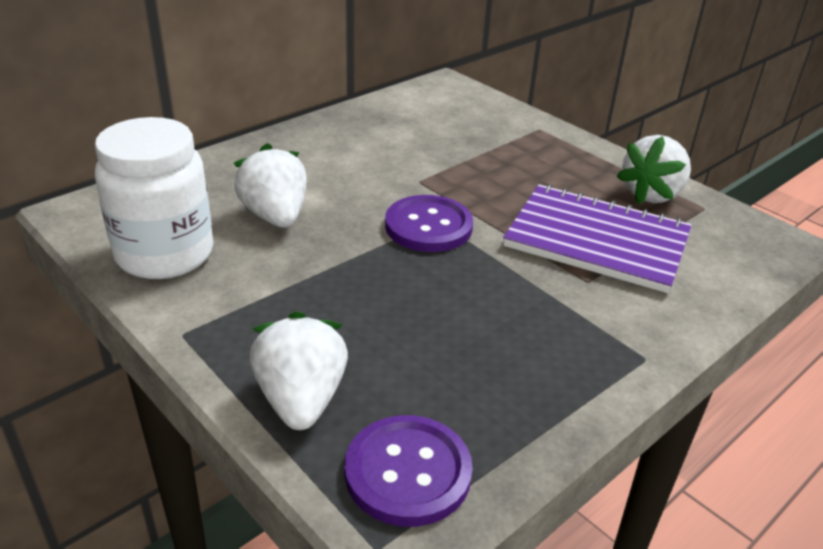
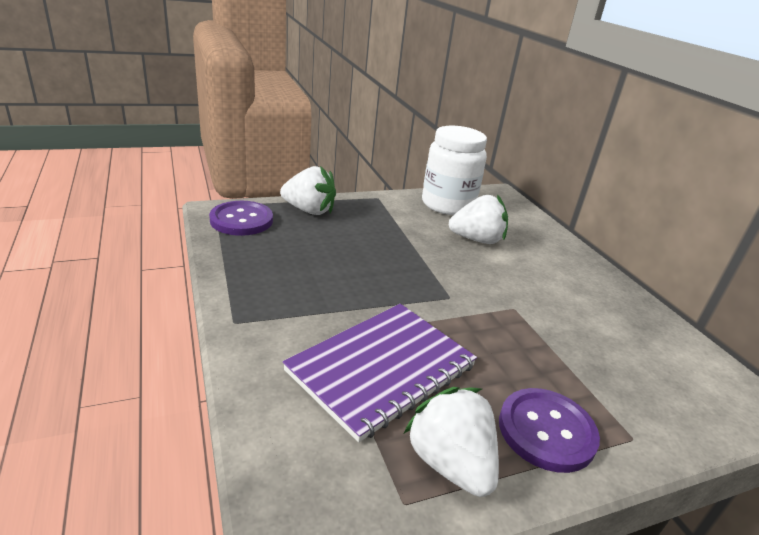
camera: 110 degrees right, 5 degrees down
(428, 226) = (442, 290): purple button -> purple button (546, 431)

